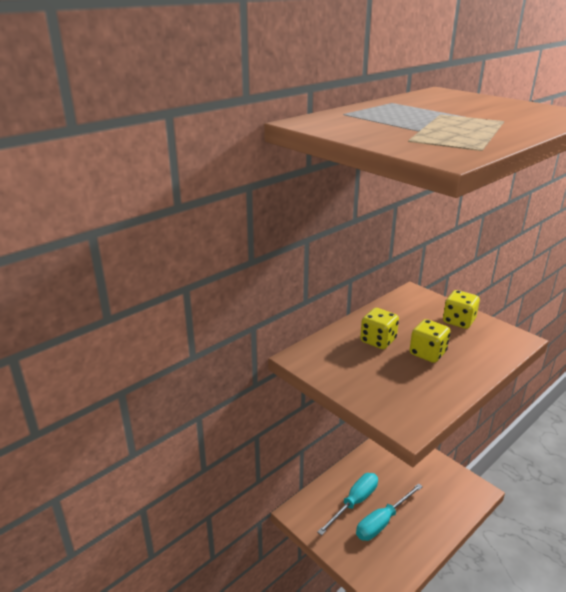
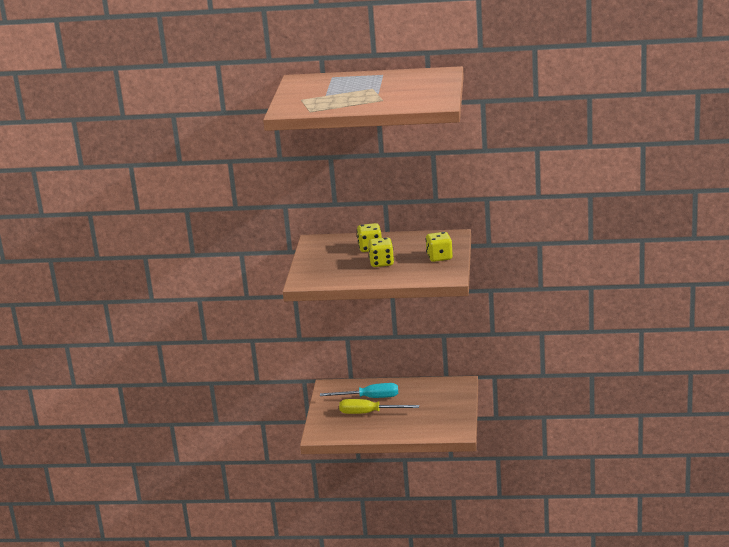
camera: 50 degrees right, 5 degrees down
(382, 522) = (369, 413): turquoise screwdriver -> yellow screwdriver

